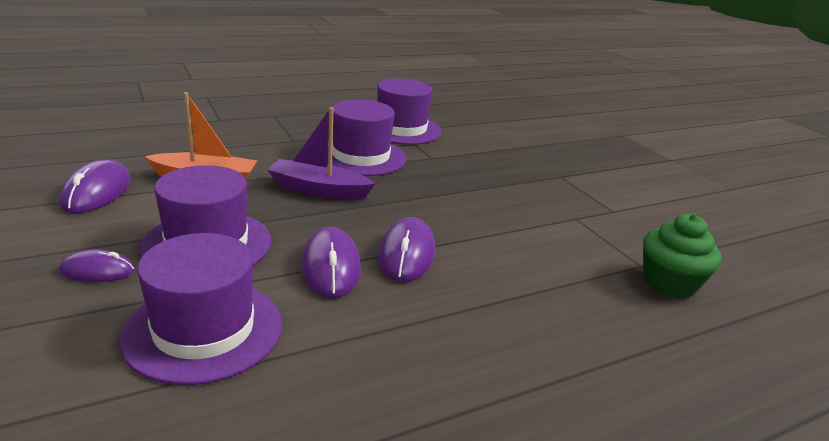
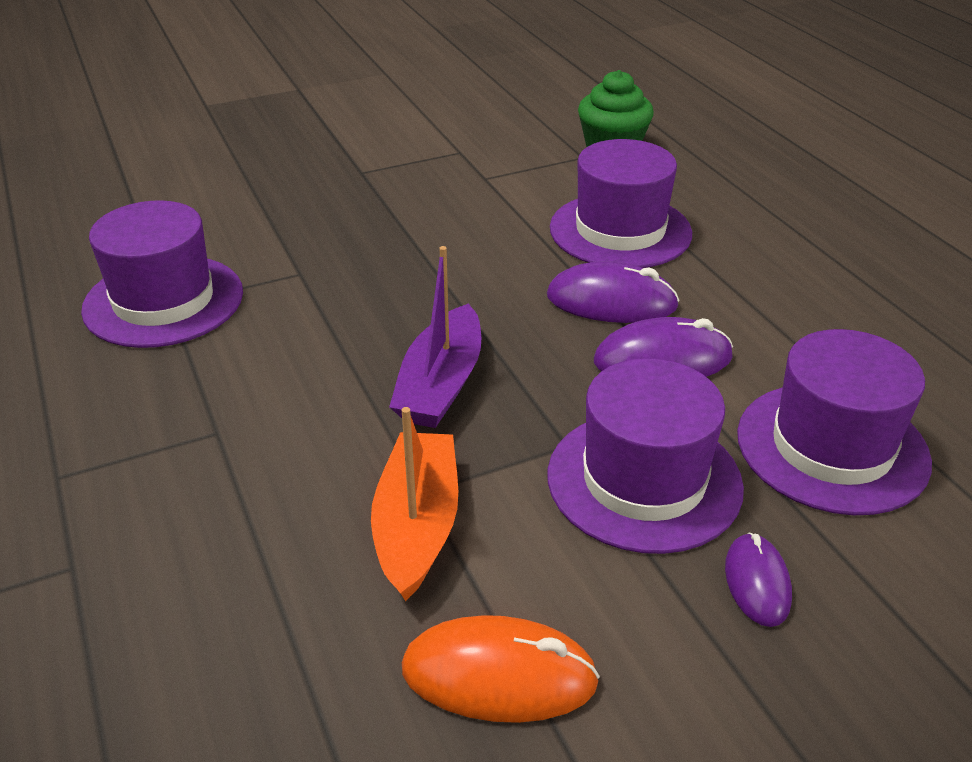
camera: 85 degrees left, 10 degrees up
(97, 192) = (499, 675): purple mouse -> orange mouse
(361, 156) = (299, 345): purple hat -> purple hat (620, 231)

